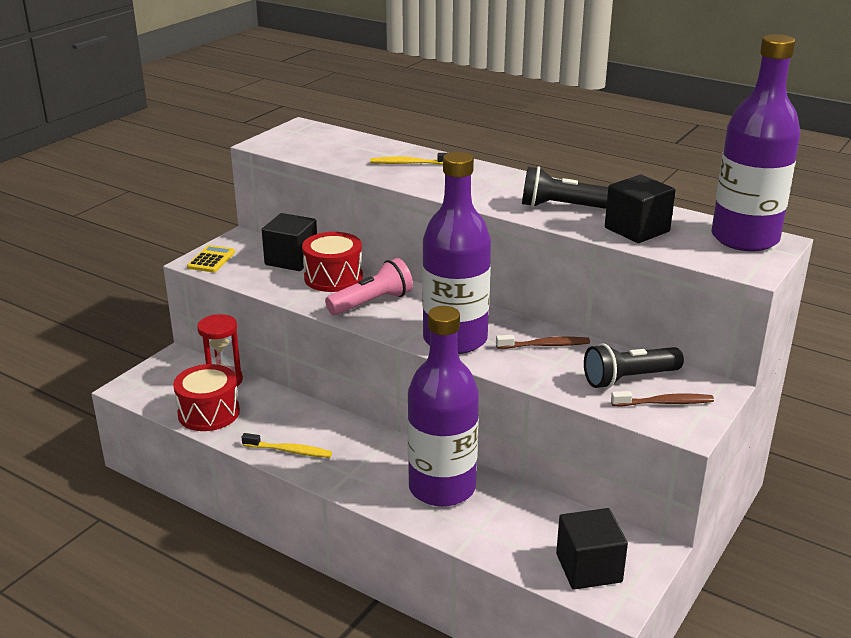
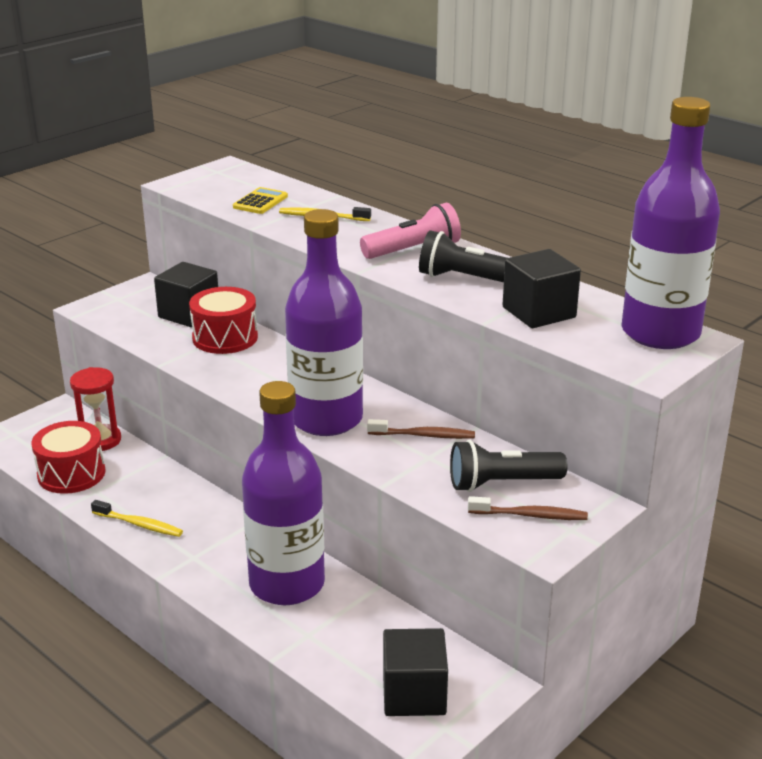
camera: 10 degrees right, 0 degrees up
(211, 260) = (104, 307): yellow calculator -> yellow calculator (260, 202)
(372, 303) = (254, 369): pink flashlight -> pink flashlight (413, 251)

